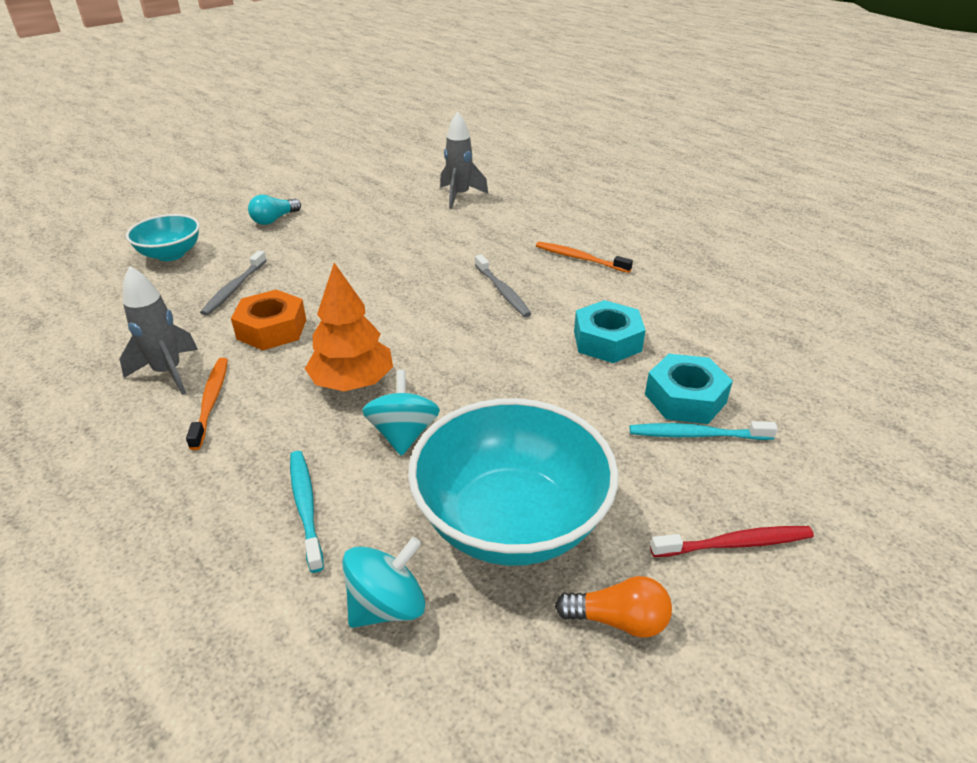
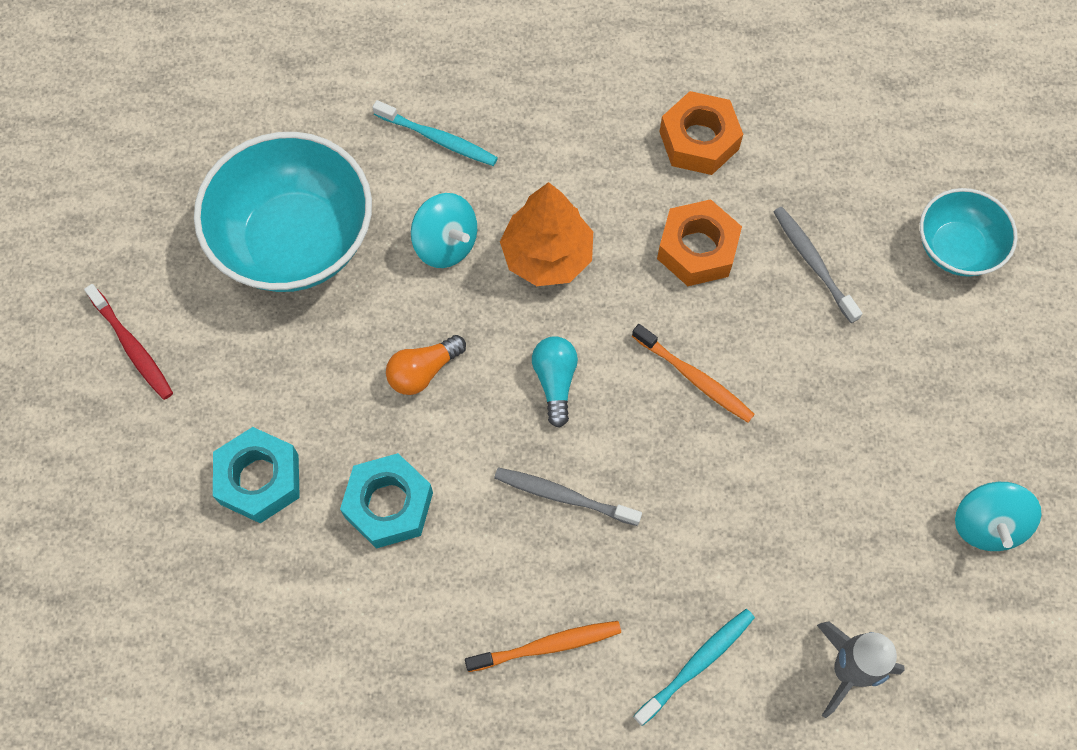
camera: 135 degrees right, 30 degrees up
(168, 372) = (699, 140): grey rocket -> orange nut
(211, 401) = (623, 148): orange toothbrush -> orange toothbrush (694, 378)
(274, 220) = (967, 398): turquoise light bulb -> turquoise light bulb (555, 381)
(387, 605) = (313, 129): turquoise spinning top -> turquoise spinning top (986, 524)
(618, 620) = (172, 229): orange light bulb -> orange light bulb (423, 371)
(697, 435) = (221, 439): turquoise toothbrush -> turquoise toothbrush (696, 665)
(734, 544) = (132, 347): red toothbrush -> red toothbrush turned 75 degrees counterclockwise

